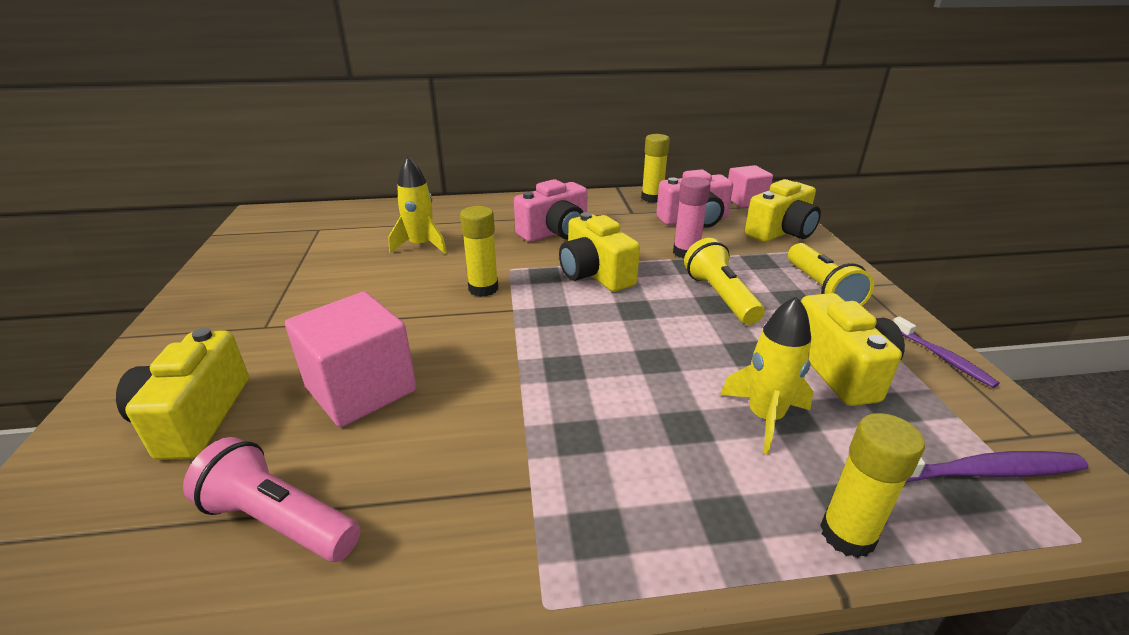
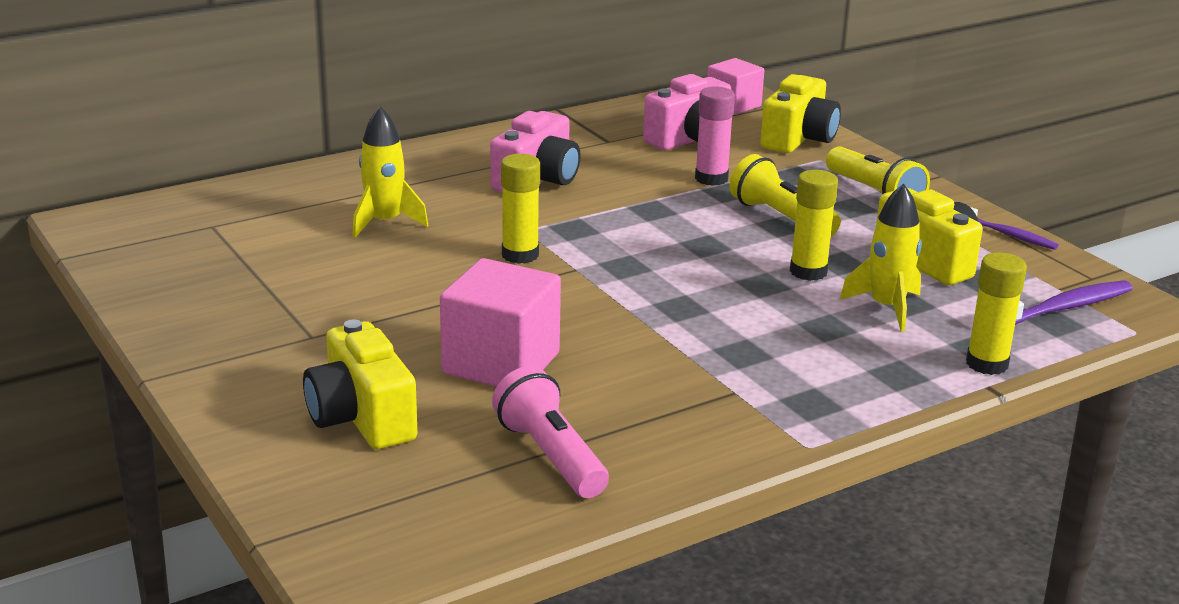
camera: 25 degrees left, 5 degrees down
(280, 521) = (551, 456): pink flashlight -> pink flashlight turned 60 degrees clockwise
(595, 274) = (631, 218): yellow camera -> none
(652, 198) = (617, 118): yellow glue stick -> yellow glue stick (808, 272)

